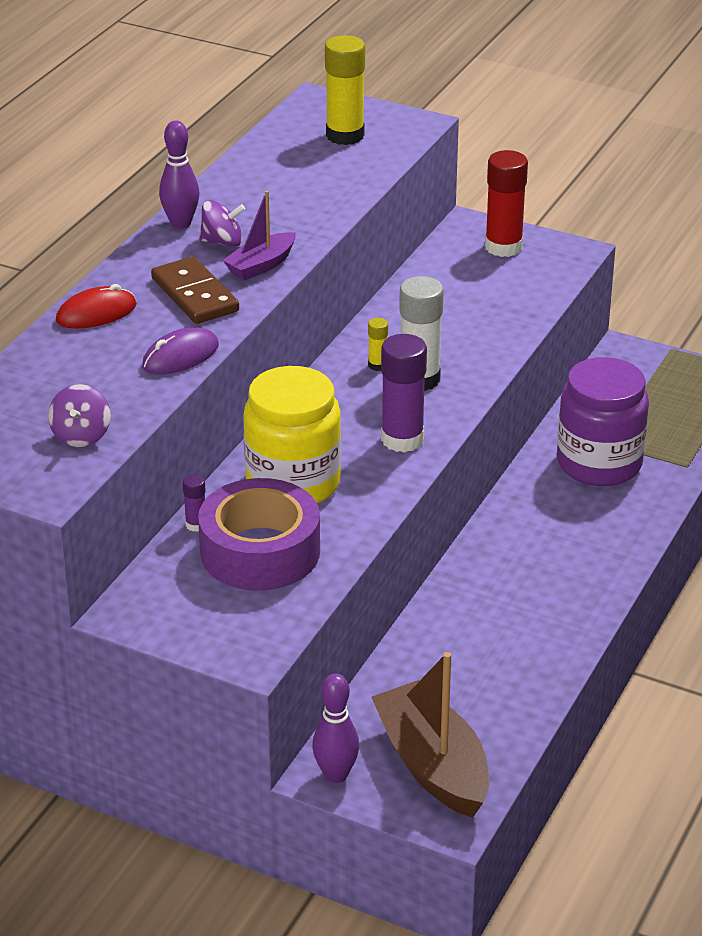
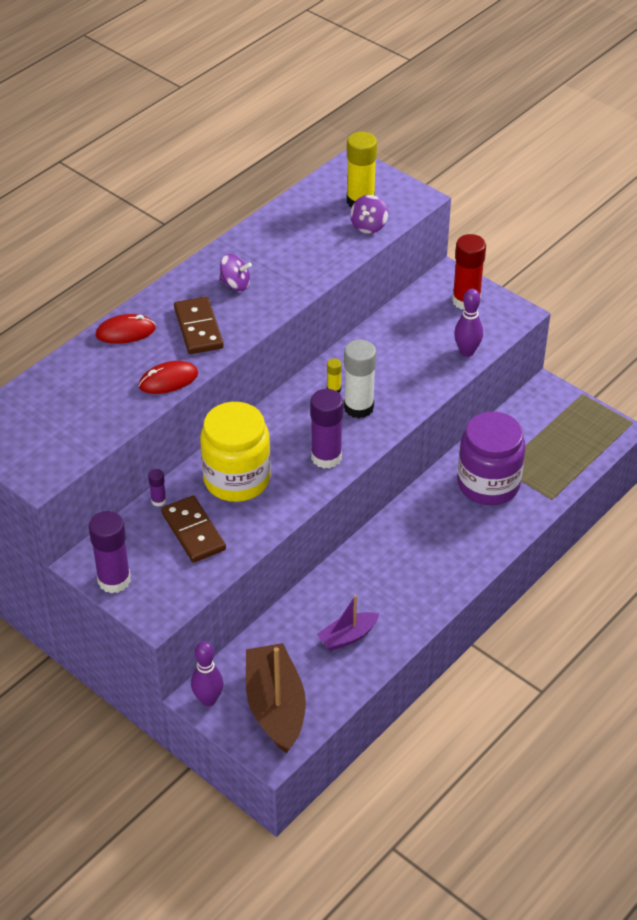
camera: 15 degrees right, 10 degrees up
(81, 435) = (77, 435): purple spinning top -> purple spinning top (368, 226)
(174, 626) = (114, 580): none -> purple glue stick
(180, 356) = (168, 380): purple mouse -> red mouse
(181, 223) = (213, 262): purple bowling pin -> purple bowling pin (467, 352)
(260, 551) = (193, 531): purple tape -> brown domino
(261, 265) = (254, 310): purple boat -> purple boat (347, 637)

